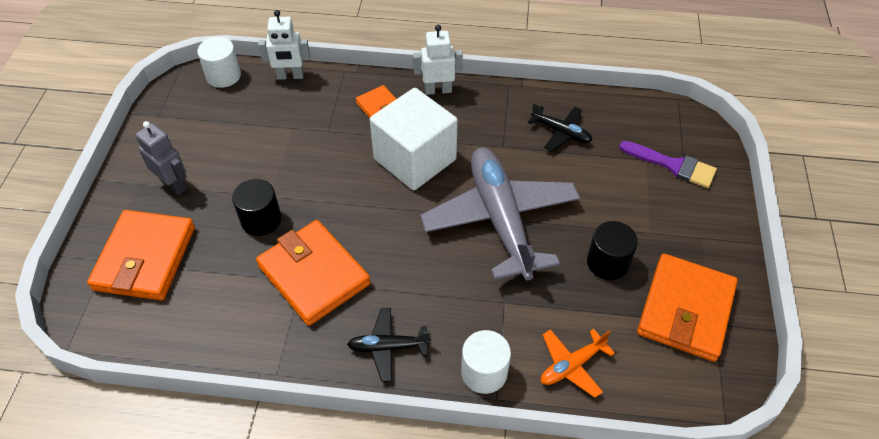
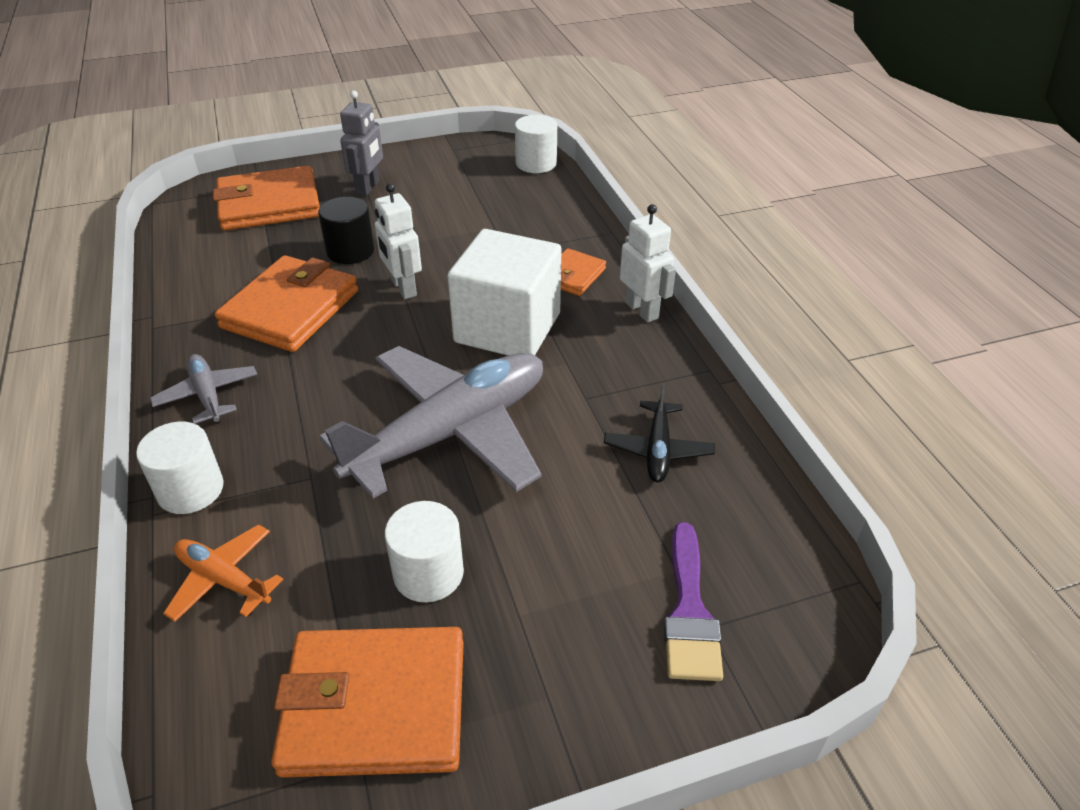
camera: 65 degrees right, 10 degrees down
(290, 76) = (570, 201): white robot -> white robot (403, 288)
(388, 347) = (207, 395): black plane -> grey plane
(607, 262) = (428, 573): black cylinder -> white cylinder

